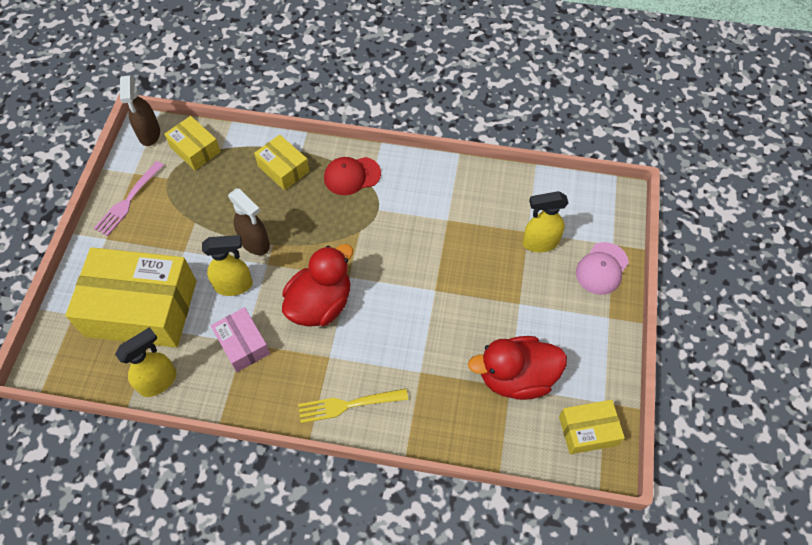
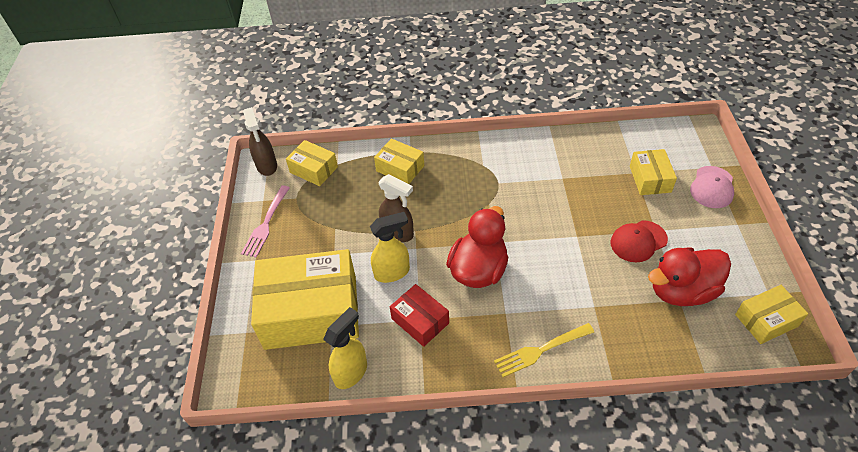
camera: 10 degrees left, 10 degrees down
(243, 344) = (420, 321): pink box -> red box
(352, 176) = (463, 161): red cap -> red cap (638, 241)
(539, 243) = (650, 179): yellow spray bottle -> yellow box

